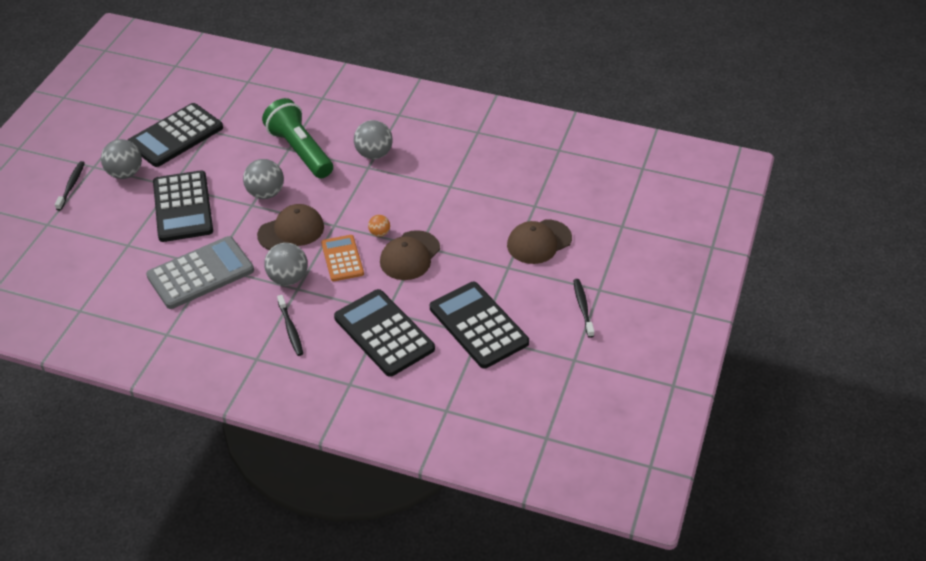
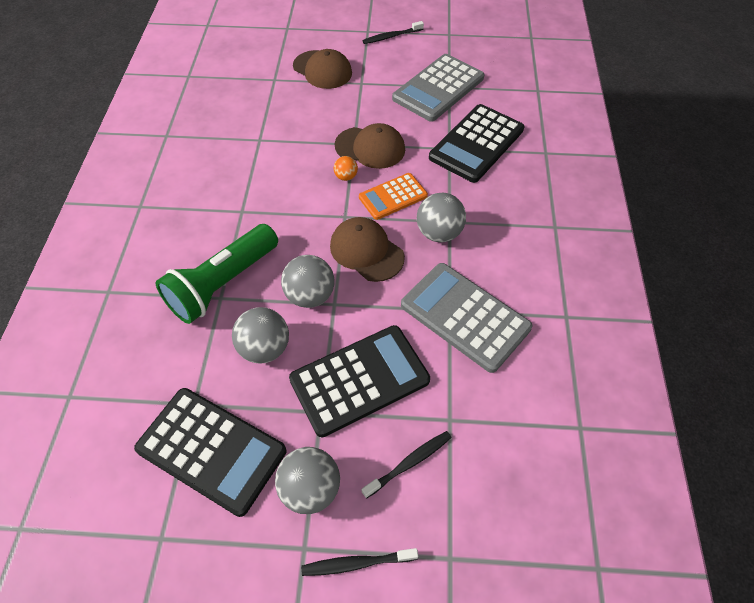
camera: 105 degrees left, 10 degrees up
(290, 329) = (505, 211): black toothbrush -> black toothbrush (409, 463)
(374, 154) = (217, 211): grey ball -> grey ball (265, 348)
(478, 325) = (438, 88): black calculator -> grey calculator

